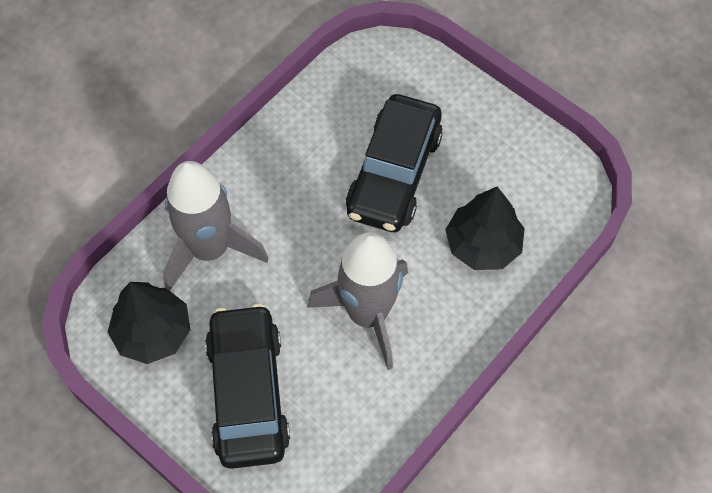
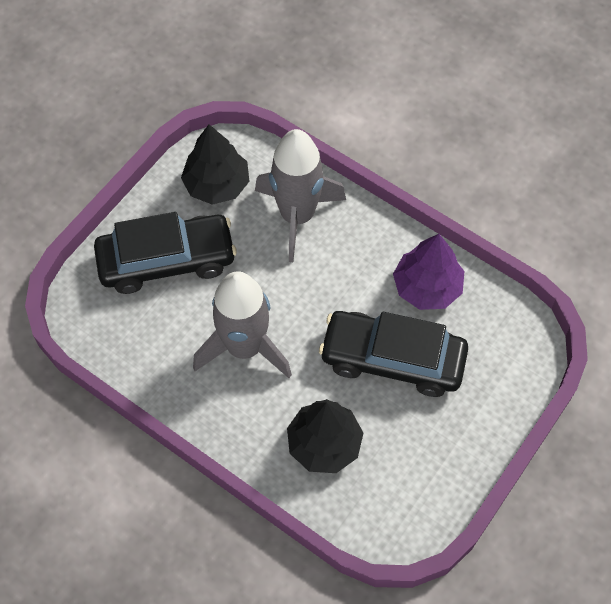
camera: 85 degrees right, 0 degrees up
(314, 133) = (427, 287): none -> purple tree

